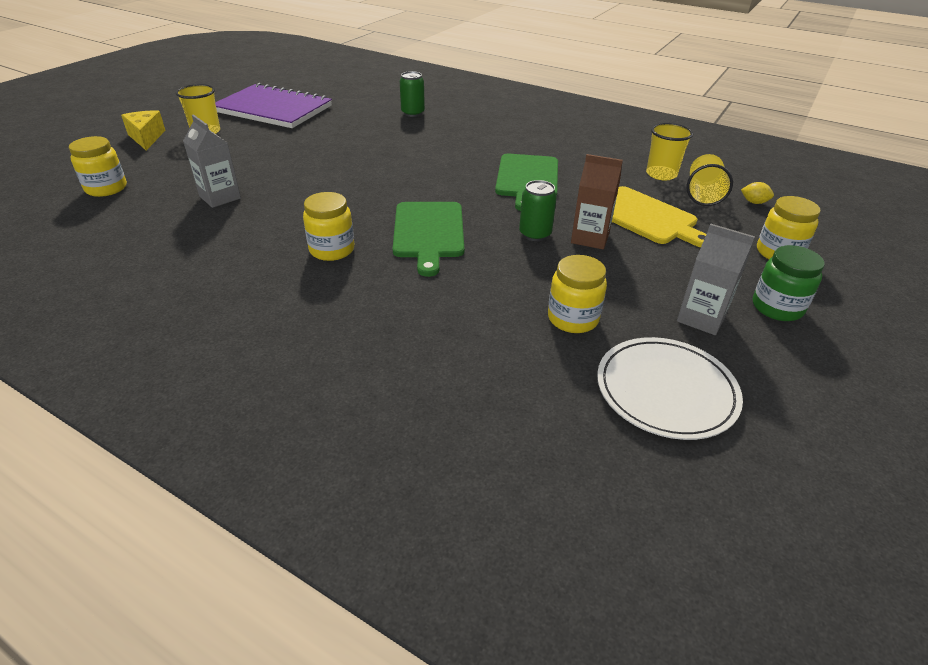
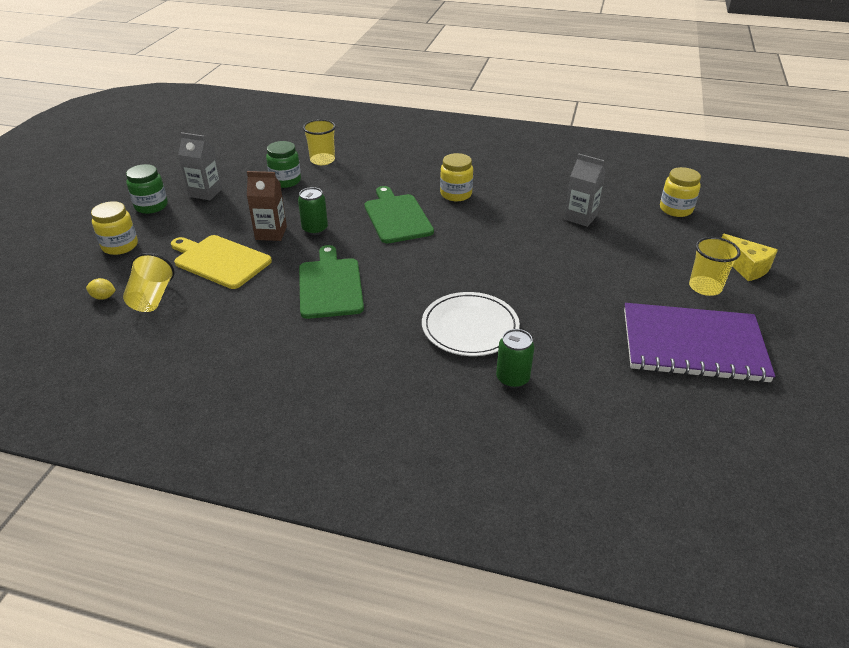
camera: 165 degrees right, 0 degrees up
(573, 319) = (285, 181): yellow jar -> green jar
(661, 174) = (185, 320): yellow cup -> yellow cup (322, 160)
(666, 391) = (239, 159): white plate -> white plate (470, 327)

